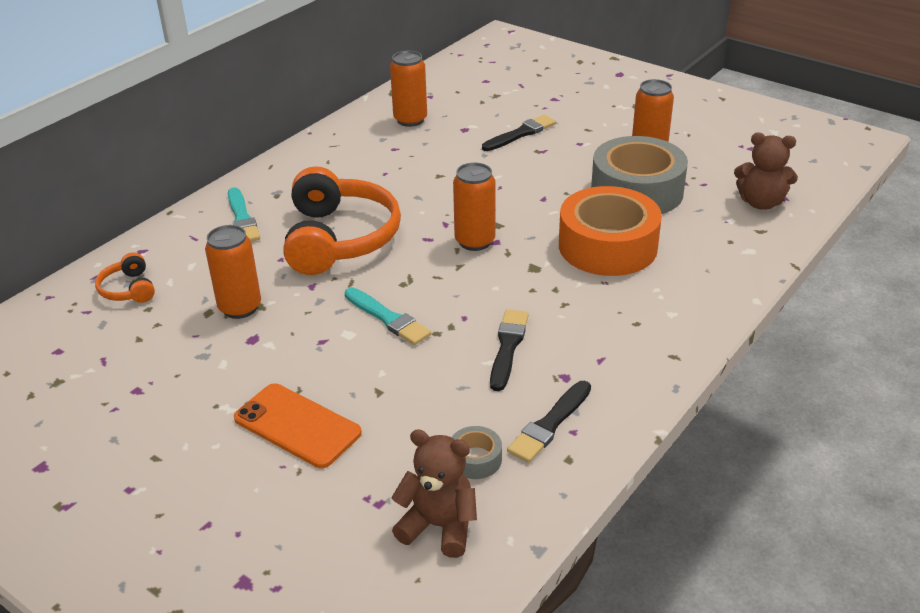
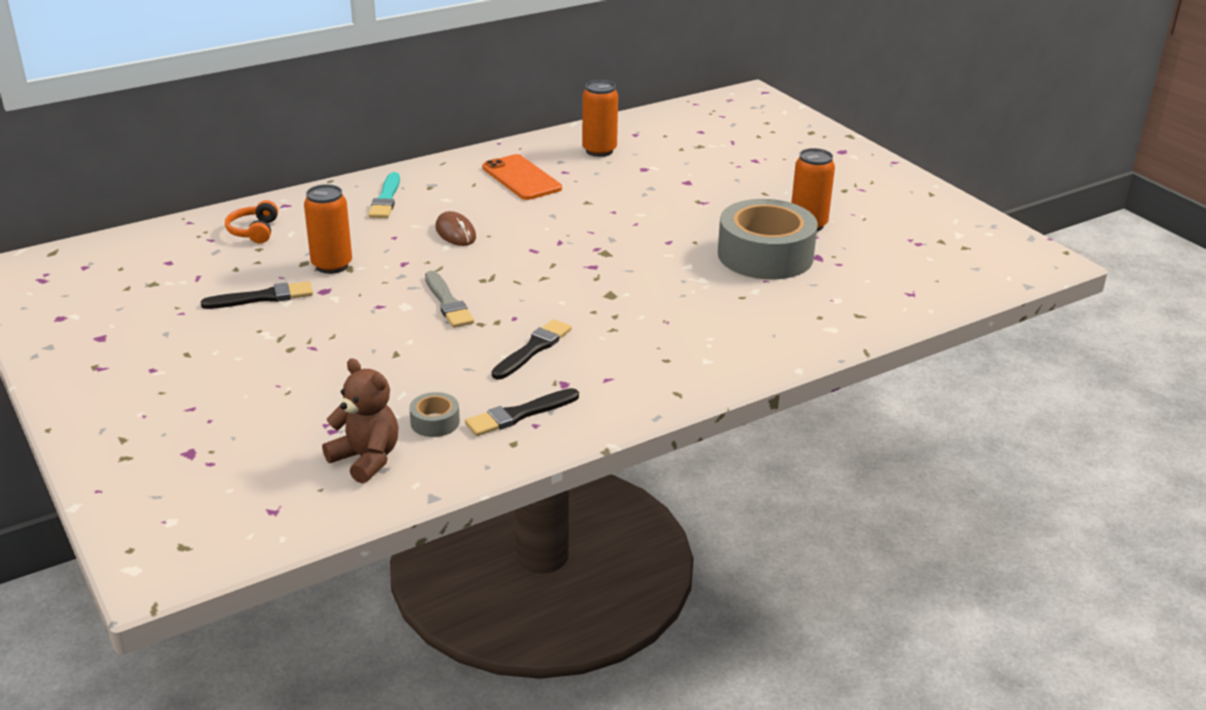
camera: 20 degrees right, 5 degrees down
(297, 425) = (311, 361): orange phone -> orange phone (521, 178)
(338, 238) = (455, 232): orange headphones -> brown mouse
(387, 318) = (447, 302): turquoise brush -> grey brush
(475, 241) = (574, 262): orange can -> none
(520, 134) = (694, 183): black brush -> black brush (262, 297)
(607, 246) = (694, 293): orange tape -> none
(761, 203) = (882, 292): brown teddy bear -> none

